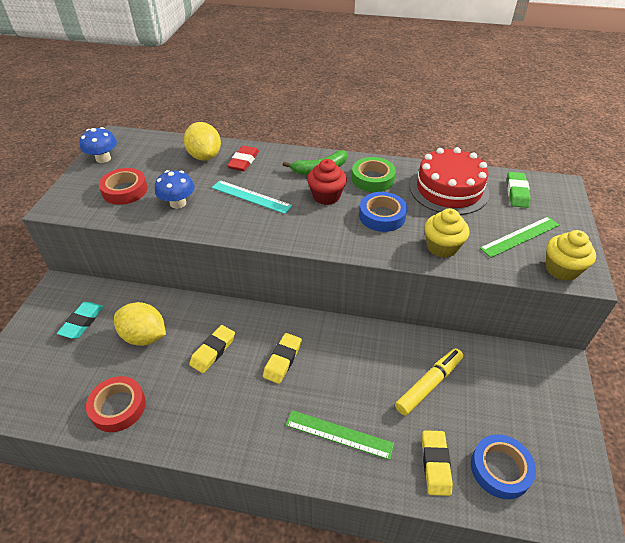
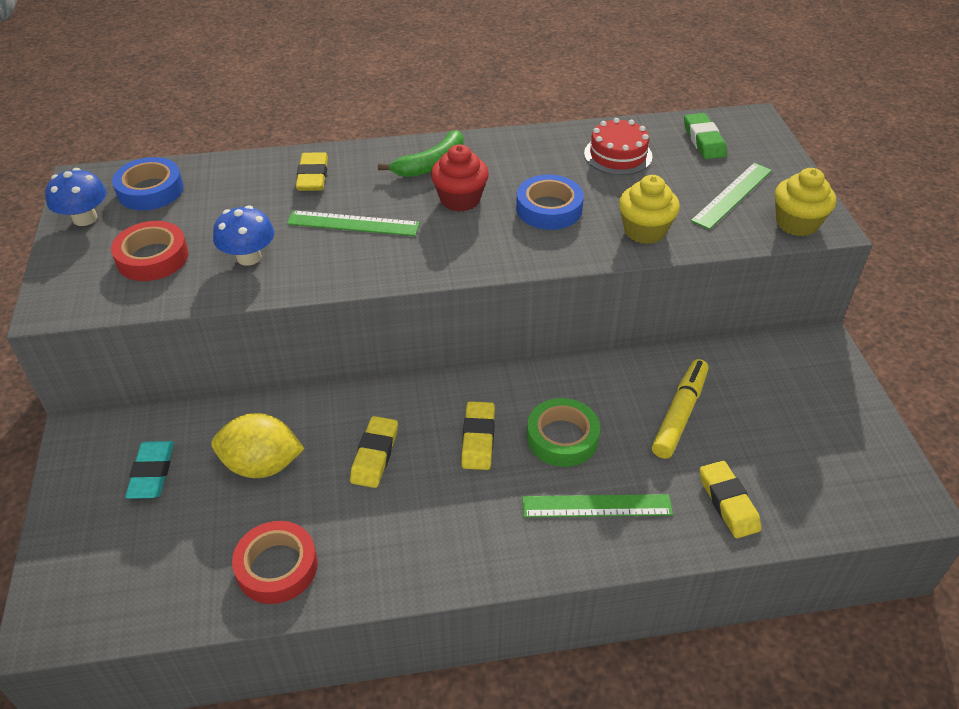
camera: 20 degrees left, 0 degrees up
(205, 156) = (249, 181): yellow lemon -> none
(243, 161) = (313, 176): red eraser -> yellow eraser
(251, 196) = (353, 223): turquoise ruler -> green ruler
(372, 179) = (511, 162): green tape -> green tape (562, 437)
(449, 189) = (618, 155): red cake -> red cake, size x0.62
(500, 469) = (803, 484): blue tape -> blue tape (150, 190)

